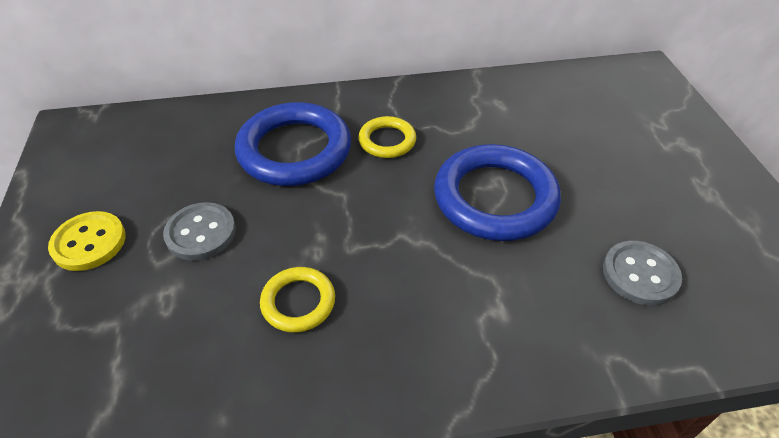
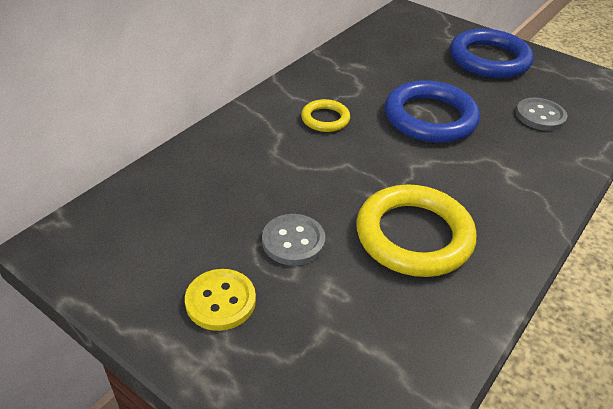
camera: 45 degrees left, 5 degrees down
(294, 150) = (274, 156): blue ring -> blue ring (489, 59)
(298, 302) = (414, 235): yellow ring -> yellow ring, size x1.94

